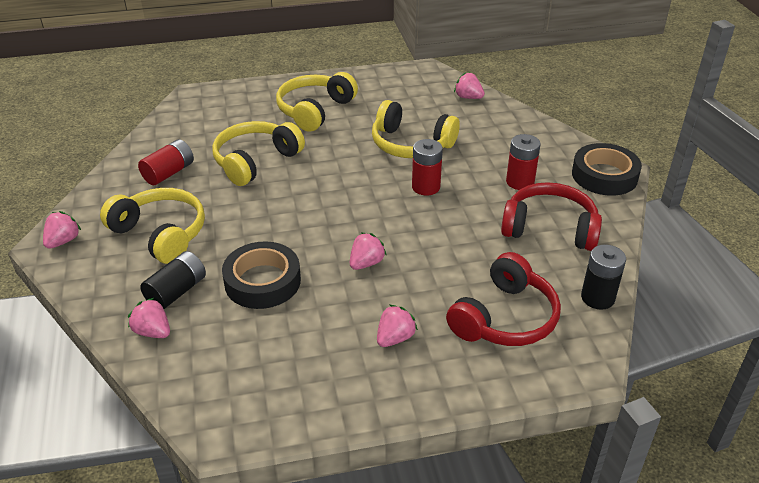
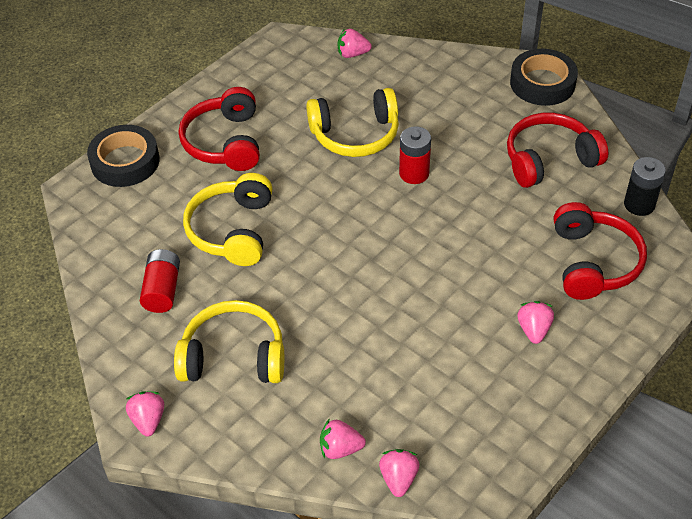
camera: 35 degrees left, 10 degrees up
(176, 291) = (316, 401): black battery -> none
(262, 281) = (378, 346): black tape -> black tape (125, 161)
(315, 110) = (225, 142): yellow headphones -> red headphones
(366, 263) = (443, 277): pink strawberry -> pink strawberry (398, 479)
(520, 182) = (484, 125): red battery -> none

